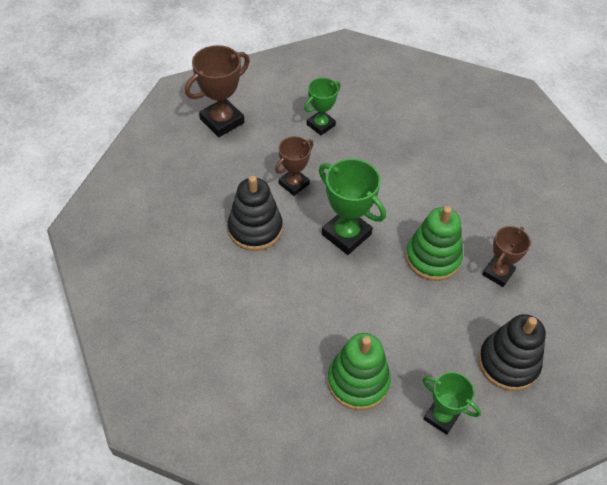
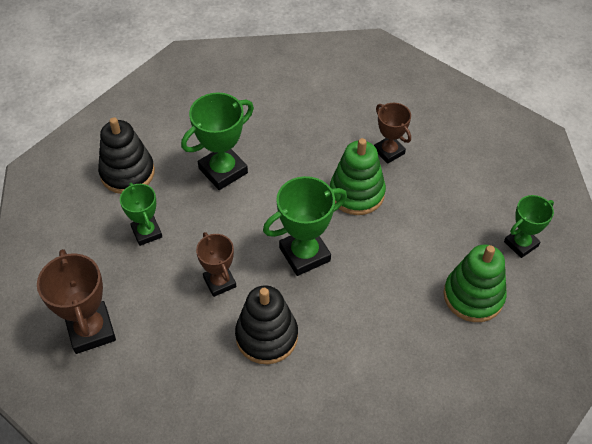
camera: 70 degrees left, 0 degrees up
(406, 154) = (223, 171): none -> green trophy
(508, 363) = (480, 178): black stacking toy -> black stacking toy (127, 173)

